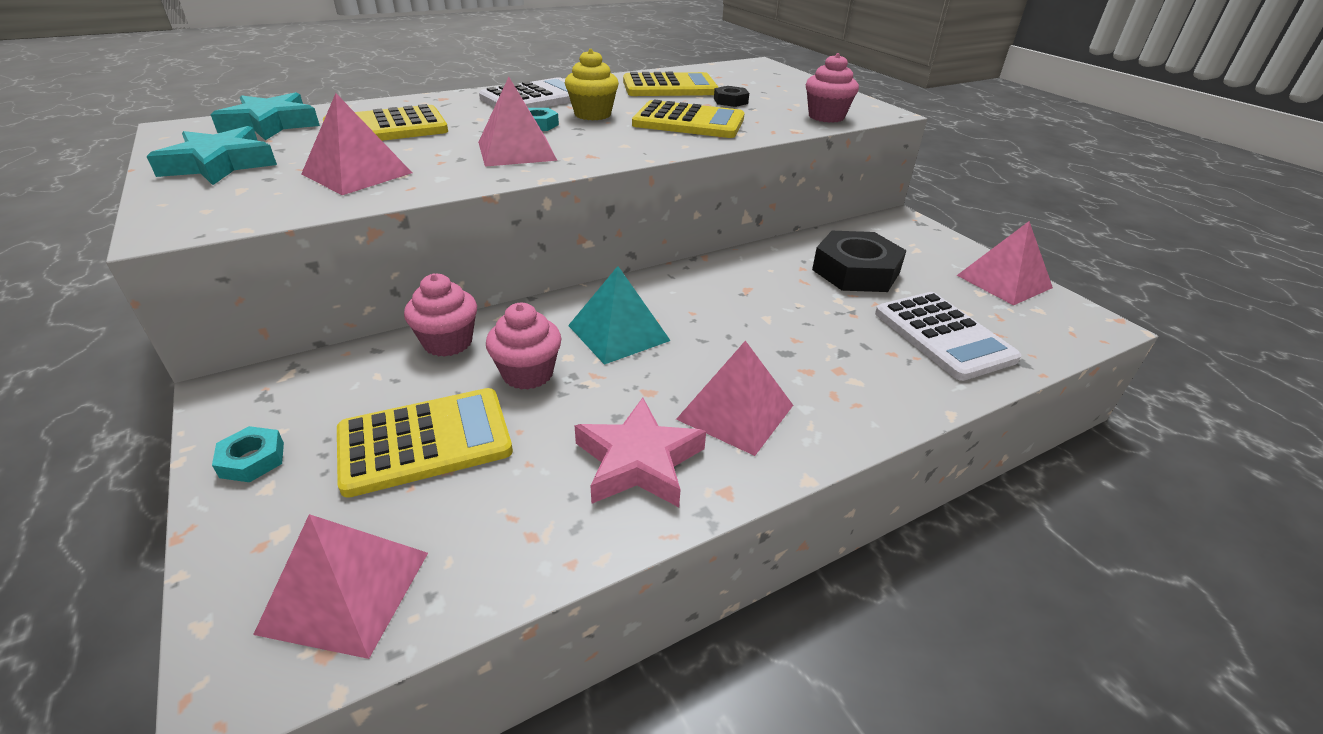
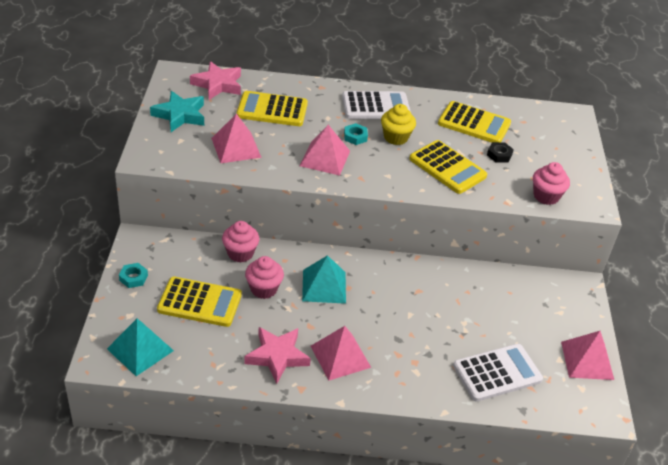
camera: 30 degrees right, 5 degrees up
(271, 124) = (218, 84): turquoise star -> pink star
(345, 591) = (140, 349): pink pyramid -> turquoise pyramid
(856, 271) = (498, 309): black nut -> none
(943, 336) = (497, 373): white calculator -> white calculator turned 120 degrees counterclockwise

